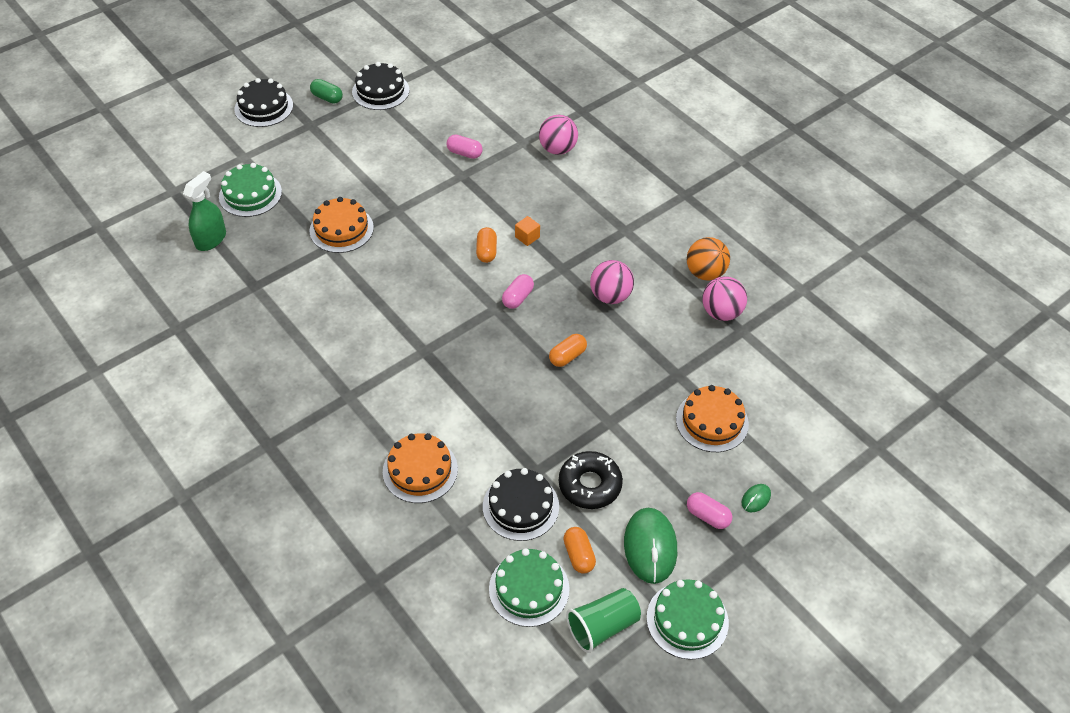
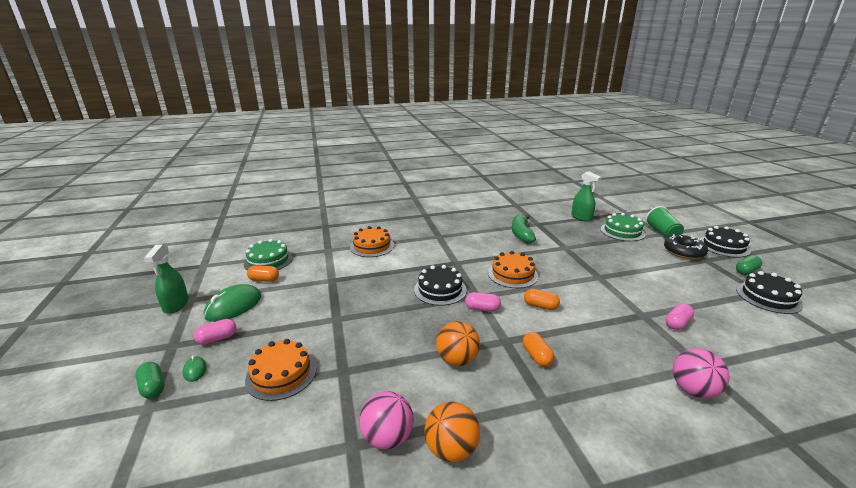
camera: 115 degrees right, 25 degrees down
(300, 299) = (521, 234): none -> green banana
(341, 229) = (582, 254): orange cake -> orange cake (512, 274)
(517, 298) = (482, 308): pink capsule -> pink capsule turned 45 degrees counterclockwise
(520, 506) = (316, 269): black cake -> black cake (440, 290)
(527, 237) = (552, 331): orange cube -> none
(567, 356) = (409, 316): orange capsule -> orange capsule (536, 356)
(590, 485) = (300, 296): black donut -> black donut (684, 252)
(602, 626) = (218, 276): green cup -> green cup (662, 233)
(610, 296) = (457, 359): pink ball -> orange ball
(650, 547) = (233, 306): green mouse -> green mouse turned 75 degrees counterclockwise
(687, 620) = (176, 305): green cake -> green spray bottle
(795, 517) = (153, 387): none -> green capsule

